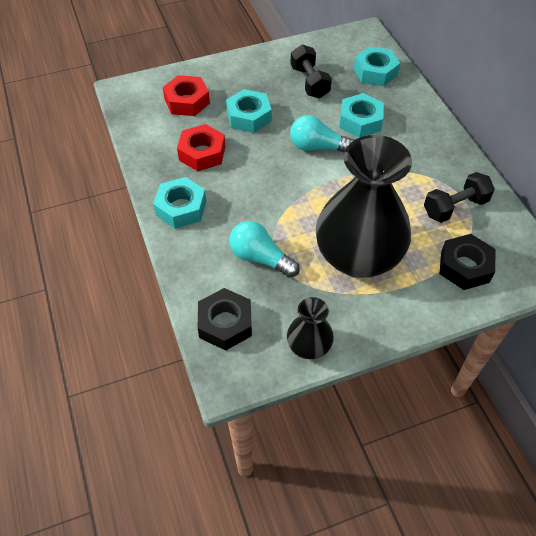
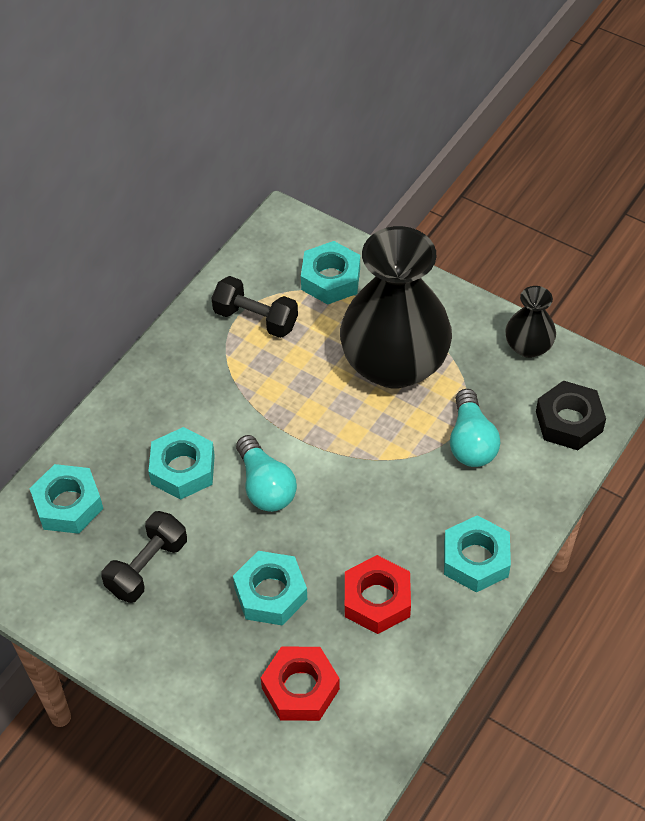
camera: 125 degrees left, 0 degrees up
(465, 267) = (330, 279): black nut -> turquoise nut

